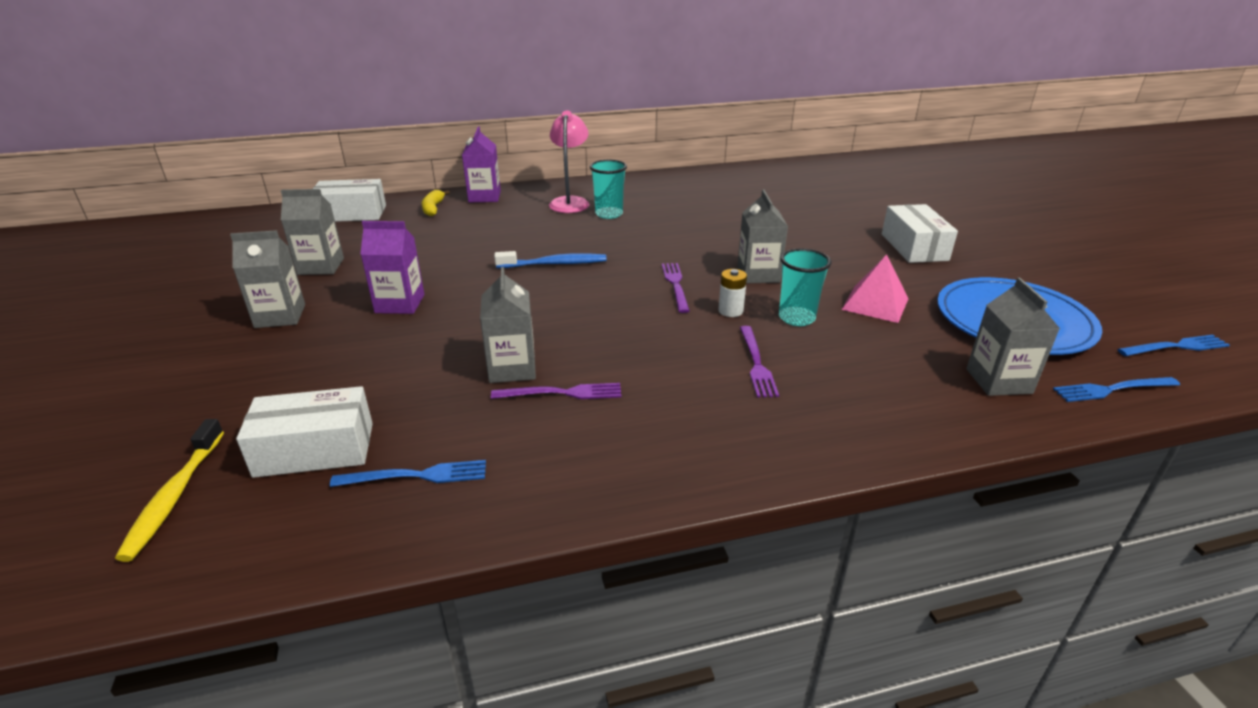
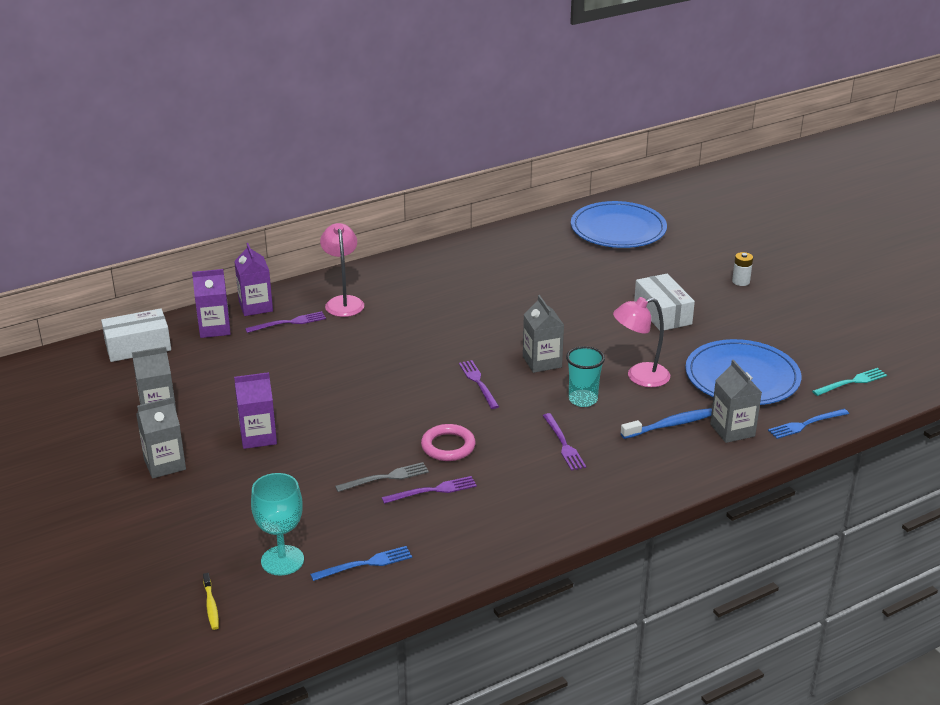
camera: 15 degrees left, 0 degrees up
(174, 496) = (211, 606): yellow toothbrush -> yellow toothbrush, size x0.61
(315, 449) = (282, 560): white box -> turquoise goblet
(433, 208) = (214, 328): yellow banana -> purple carton
(506, 212) = (288, 323): none -> purple fork
(512, 368) = (385, 478): grey carton -> grey fork
(554, 264) = (366, 376): blue toothbrush -> blue toothbrush (670, 425)
(608, 344) = (448, 446): none -> pink ring
(609, 214) = (387, 312): turquoise cup -> none
(730, 311) = (530, 401): white battery -> white battery (741, 281)
(875, 176) = (618, 229): none -> blue plate
(875, 304) = (639, 377): pink pyramid -> pink lamp
(1175, 347) = (851, 382): blue fork -> turquoise fork

